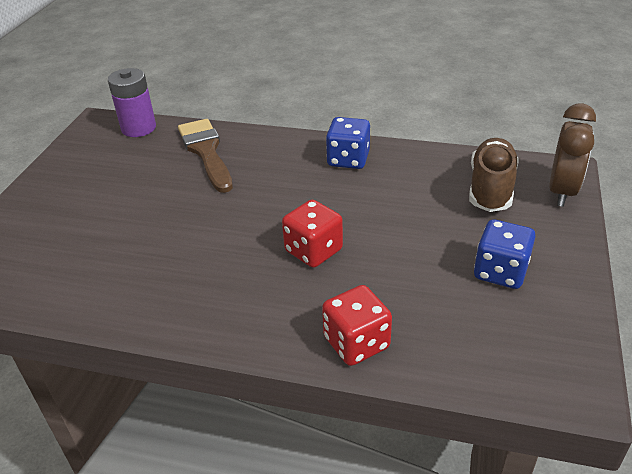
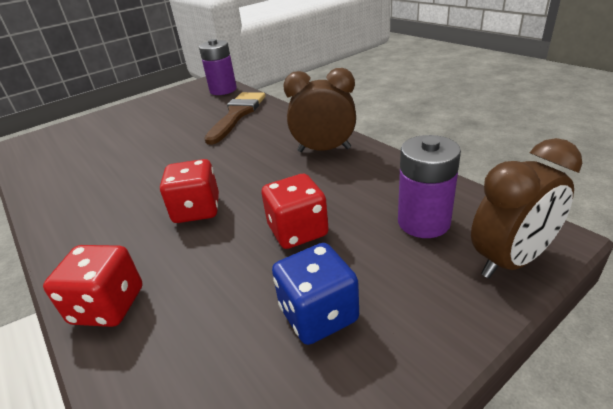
camera: 40 degrees right, 5 degrees down
(348, 159) = (324, 150): blue dice -> brown clock
(418, 230) = (298, 231): none -> red dice
(490, 188) = (423, 222): brown shoe -> purple battery

